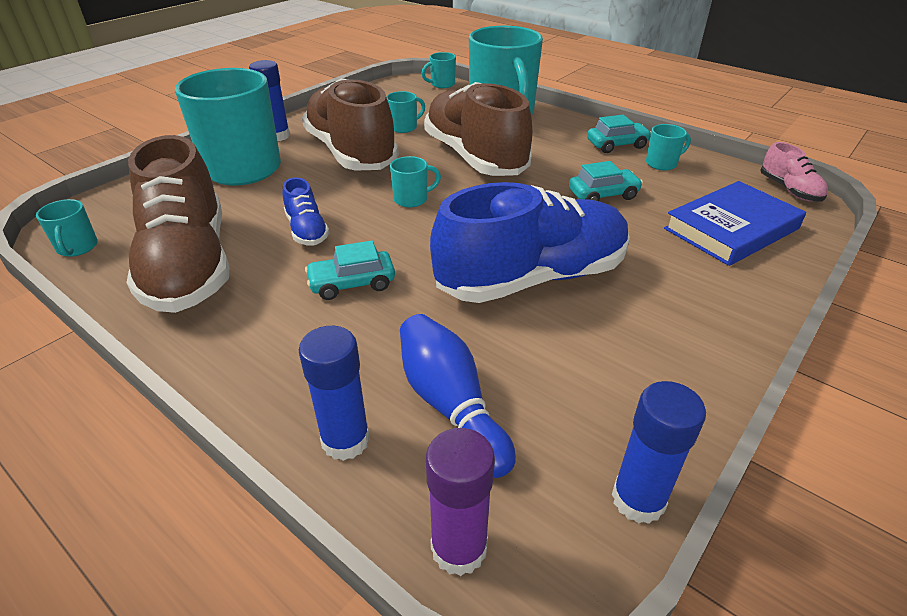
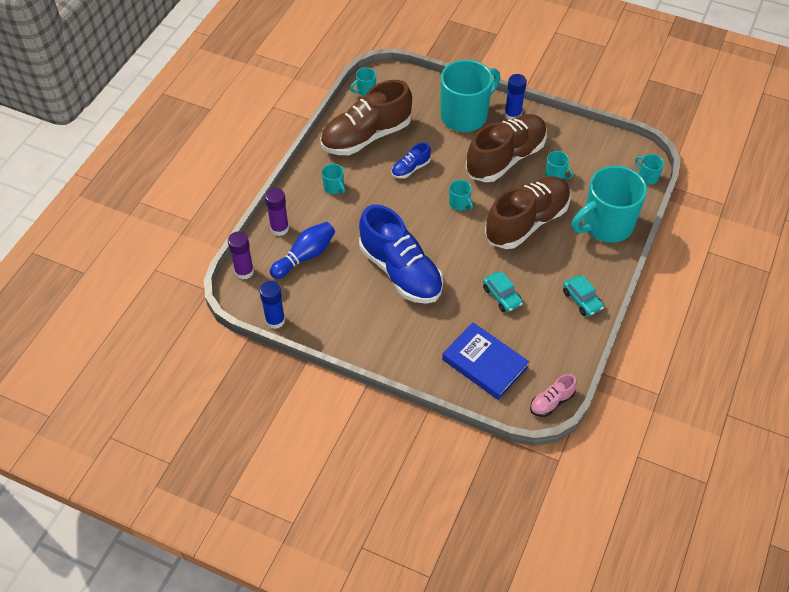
camera: 75 degrees right, 15 degrees up
(345, 440) = (279, 228): blue glue stick -> purple glue stick
(352, 283) = (372, 201): turquoise car -> none
(662, 163) = (562, 328): turquoise mug -> turquoise mug (334, 187)

